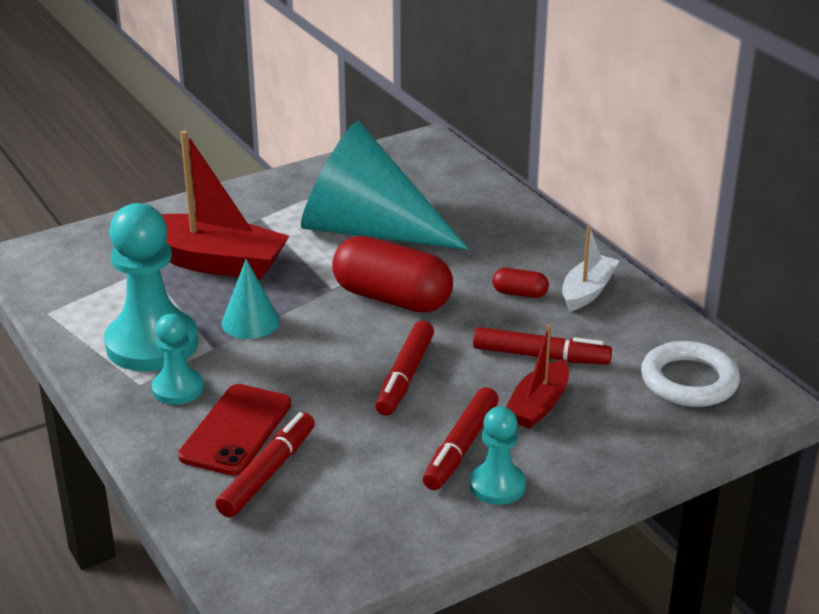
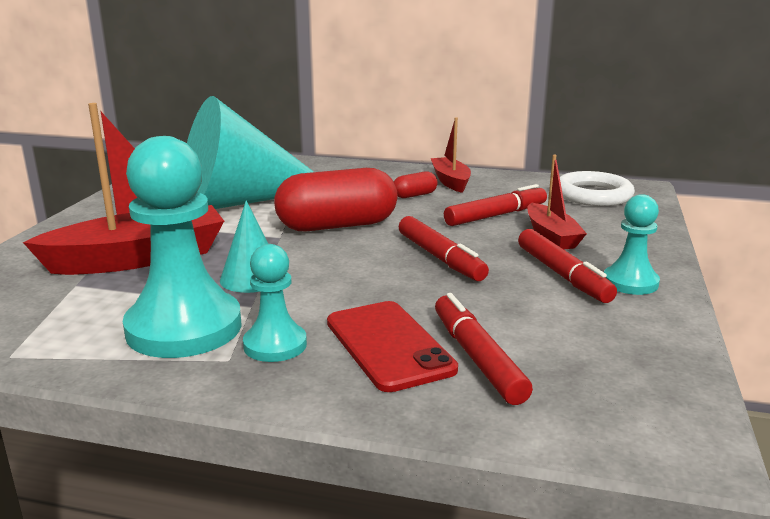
camera: 45 degrees left, 10 degrees down
(587, 291) = (450, 181): white boat -> red boat

